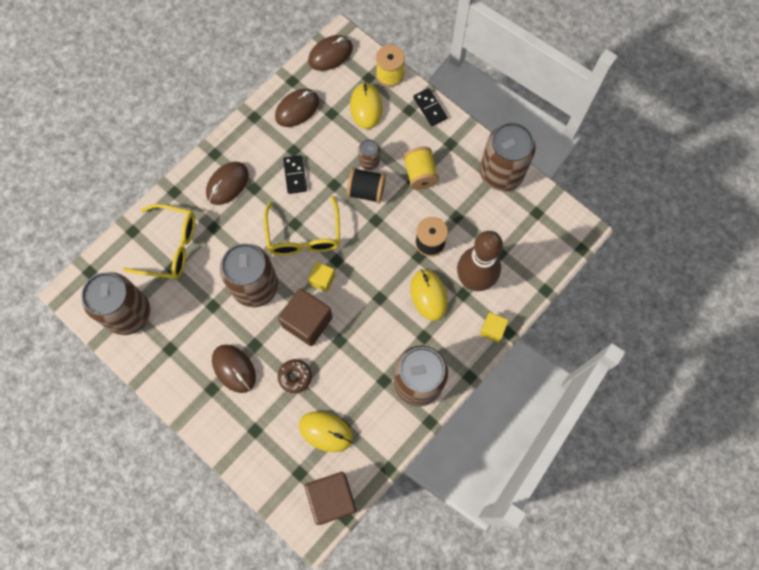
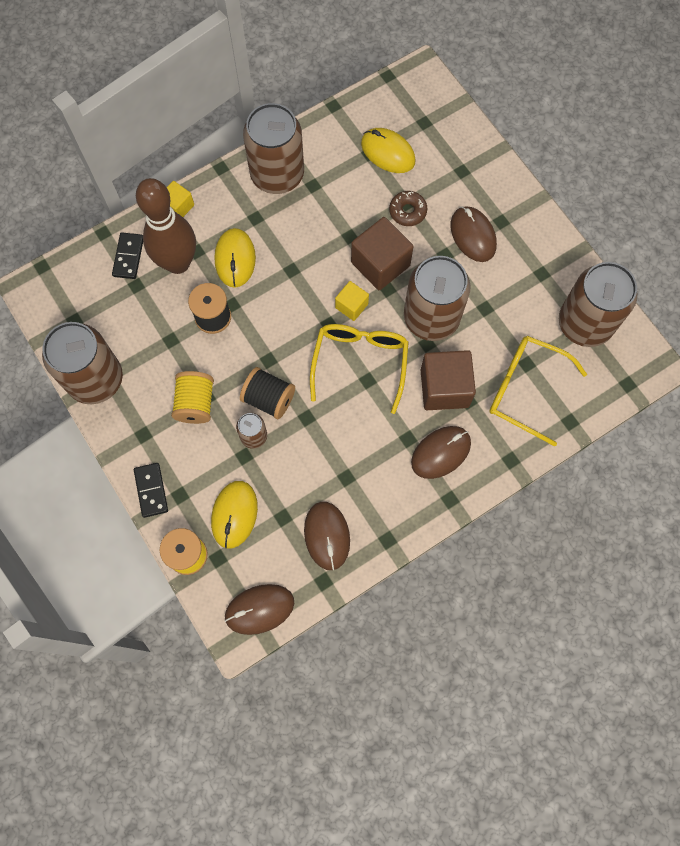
camera: 165 degrees left, 0 degrees up
(295, 175) = (352, 442): black domino -> black domino (128, 257)
(297, 109) = (327, 536): brown mouse -> brown mouse turned 75 degrees counterclockwise
(332, 498) = (397, 93): brown cube -> brown cube (444, 388)

